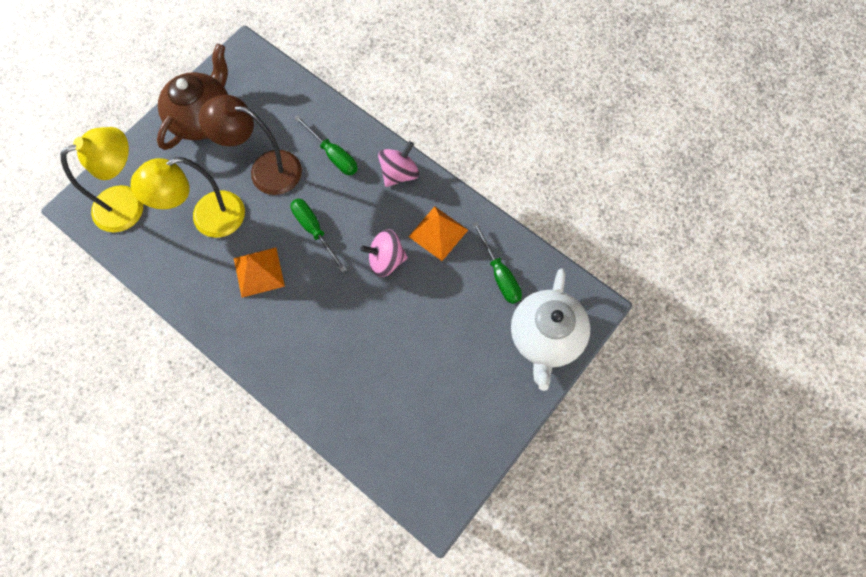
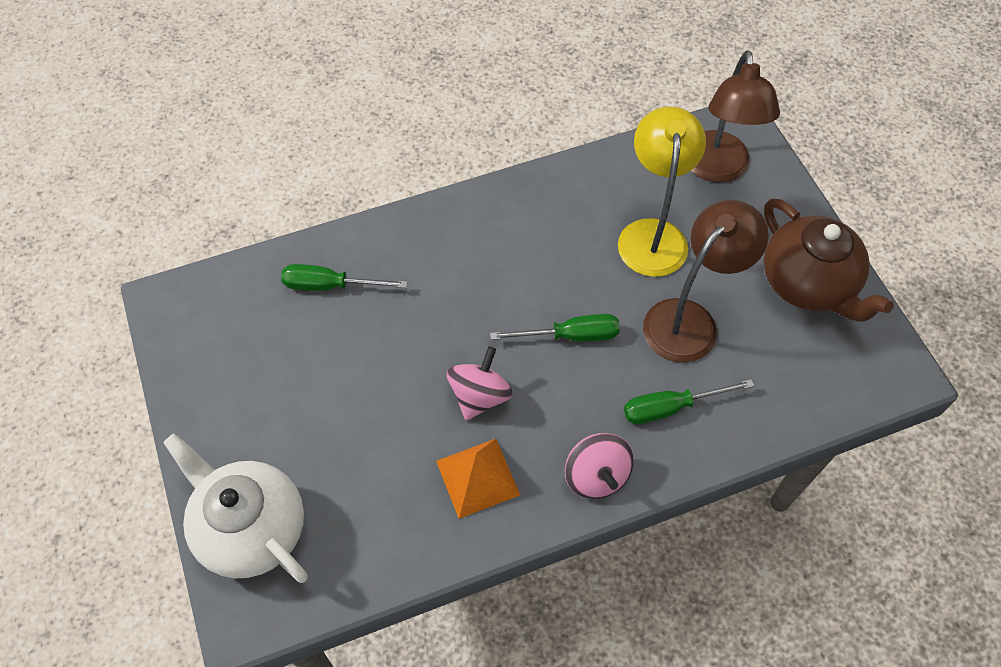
camera: 120 degrees right, 10 degrees down
(129, 204) = (717, 169): yellow lamp -> brown lamp
(259, 272) = (550, 256): orange pyramid -> none
(499, 274) = (370, 522): green screwdriver -> green screwdriver (330, 285)

